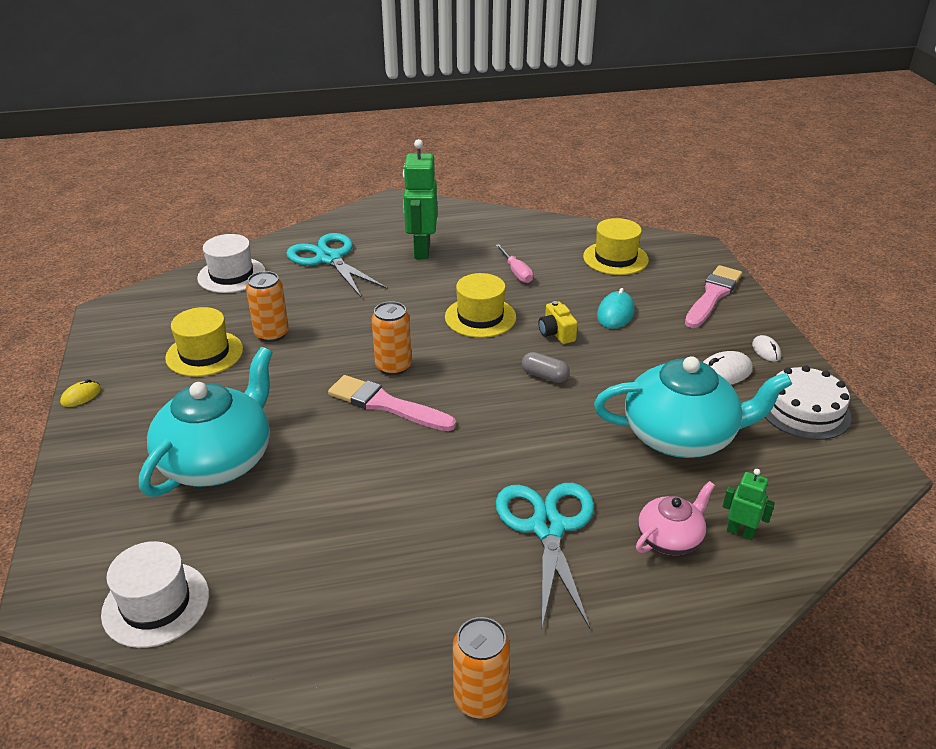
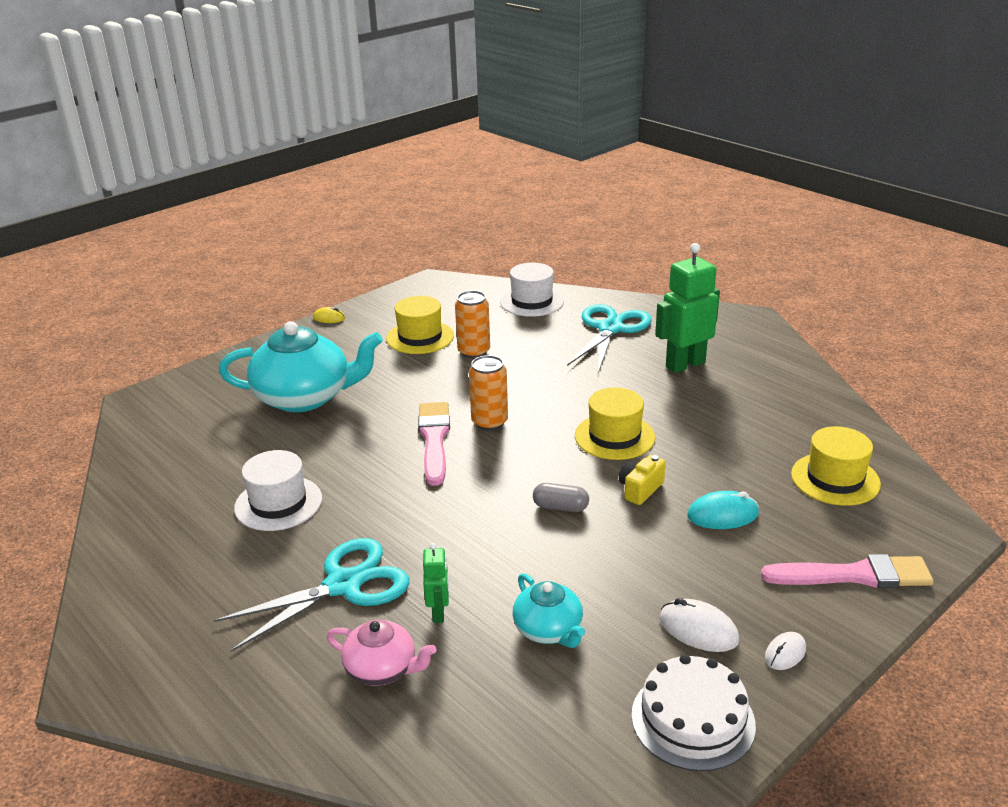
camera: 60 degrees right, 5 degrees down
(156, 604) = (151, 438): white hat -> white hat (278, 503)
(480, 698) = (130, 617): orange can -> none
(516, 272) = (718, 428): pink screwdriver -> none
(544, 376) = (560, 507): grey capsule -> grey capsule turned 75 degrees counterclockwise
(681, 436) = (549, 630): turquoise teapot -> turquoise teapot, size x0.52
(740, 532) = (427, 719): green robot -> green robot (439, 613)

